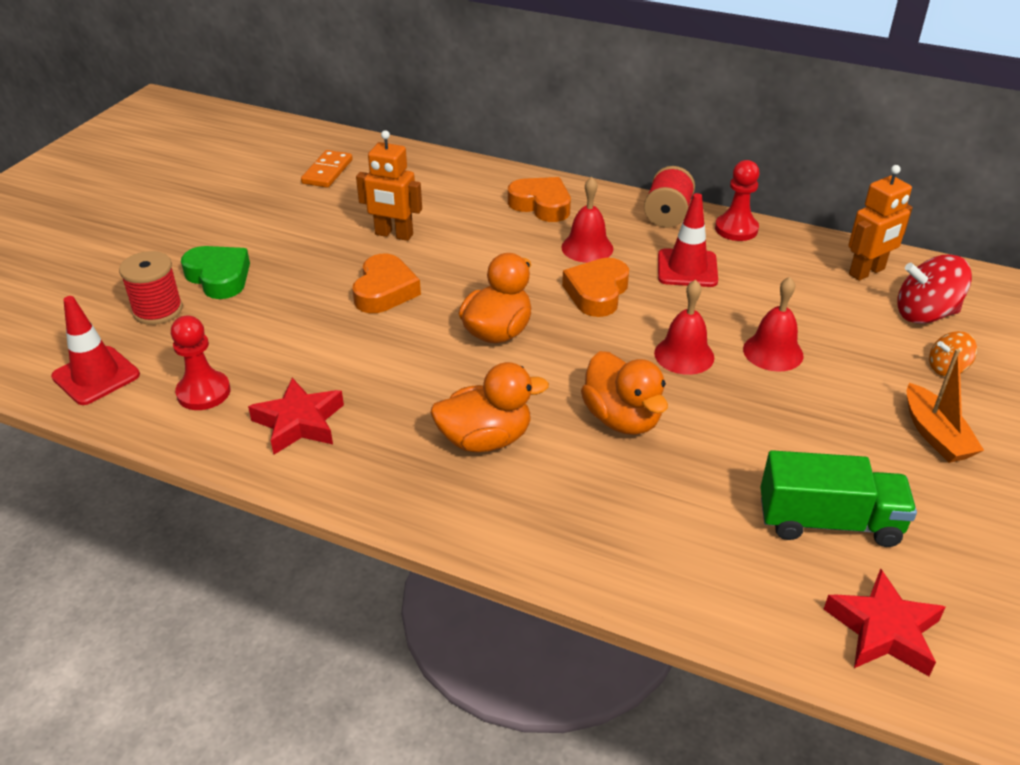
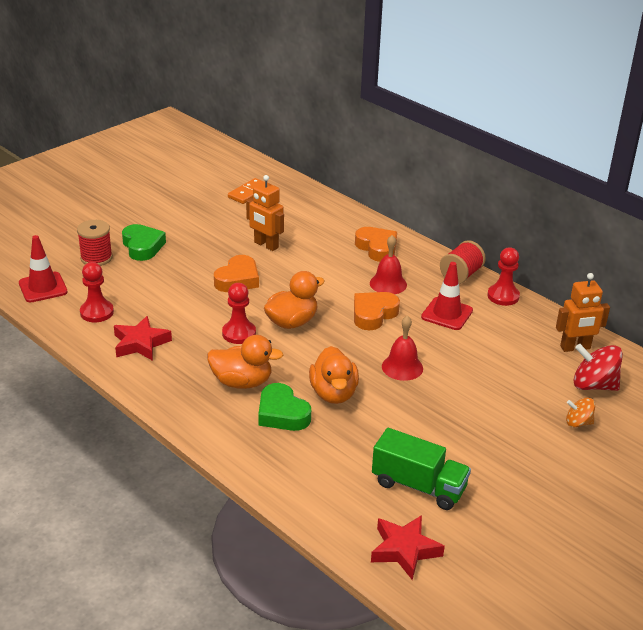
camera: 20 degrees right, 5 degrees down
(435, 368) = (239, 333): none -> red pawn
(572, 470) = (282, 413): none -> green heart
(773, 352) = (464, 381): red bell -> none
(935, 435) = (533, 459): orange boat -> none

